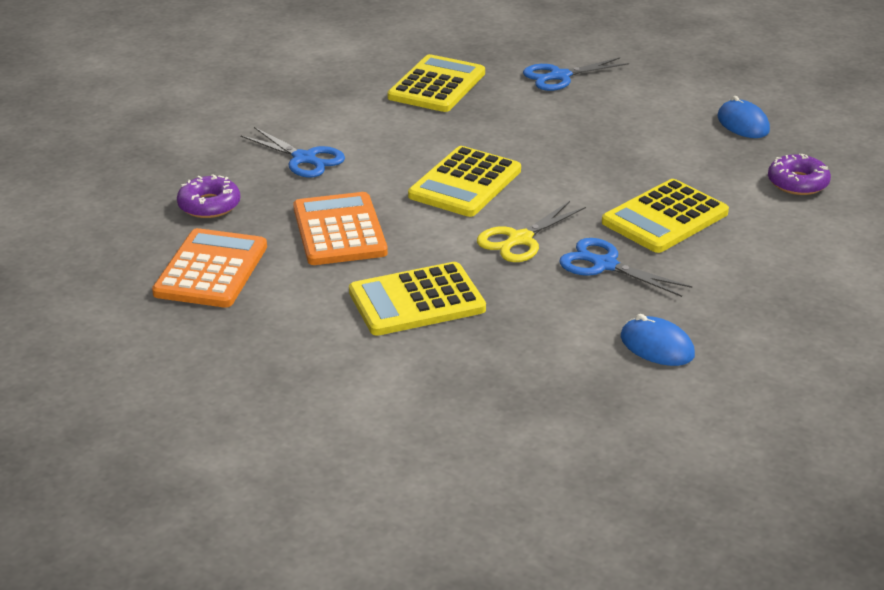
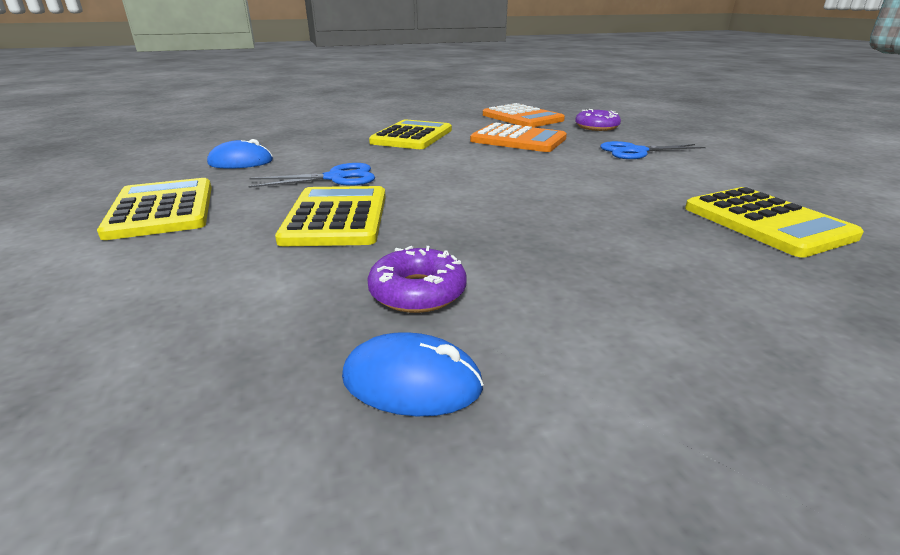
camera: 130 degrees right, 5 degrees down
(465, 183) = (526, 177): yellow calculator -> yellow calculator (162, 209)
(519, 240) = (418, 168): yellow scissors -> none
(559, 76) = (756, 300): blue scissors -> none
(797, 183) = (216, 319): purple donut -> purple donut (417, 292)

